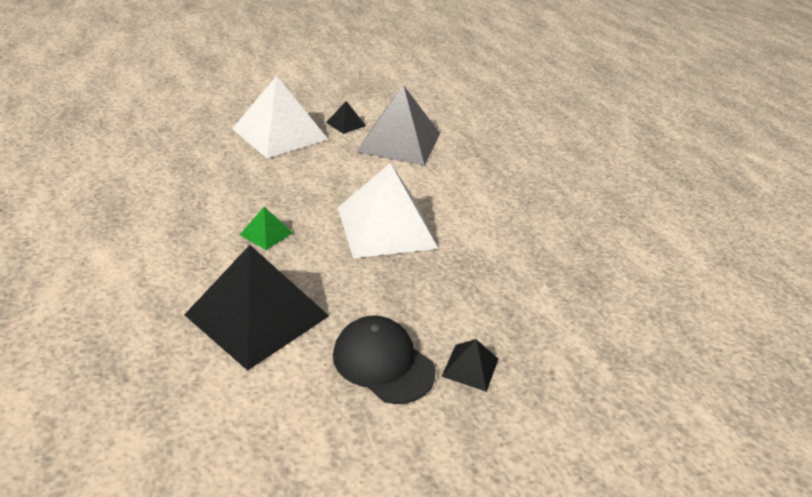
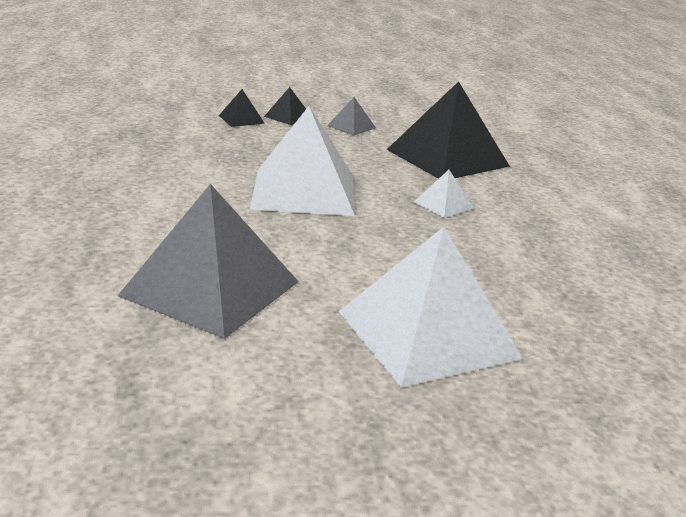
camera: 165 degrees left, 10 degrees down
(266, 233) = (443, 205): green pyramid -> white pyramid
(345, 124) = (292, 340): black pyramid -> black pyramid (241, 119)
(383, 362) = (351, 127): black cap -> grey pyramid

